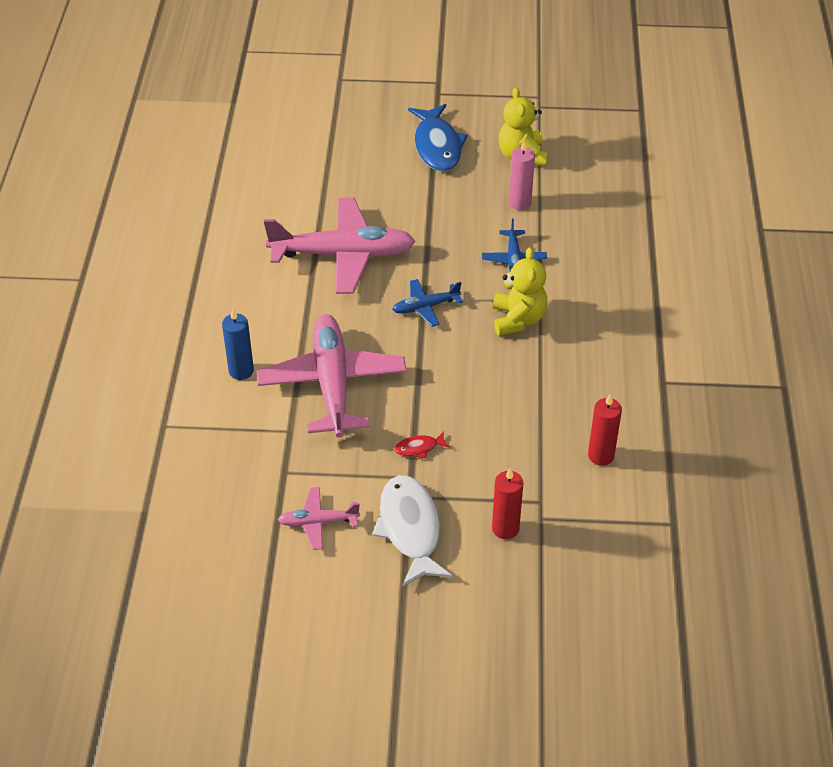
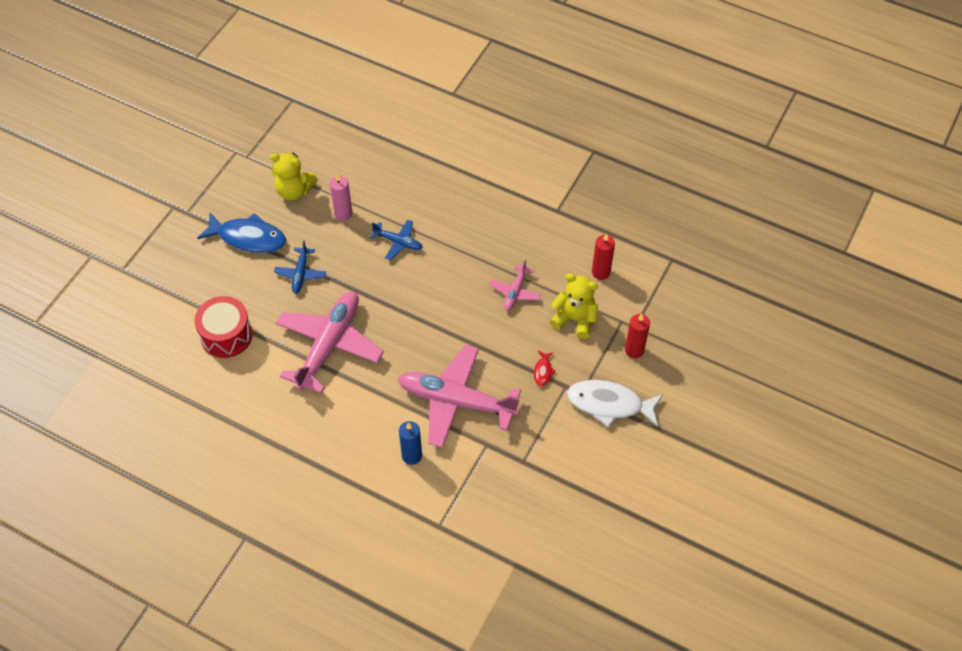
camera: 65 degrees left, 10 degrees up
(308, 176) = (226, 335): none -> red drum
(318, 522) = (578, 457): pink plane -> pink plane (515, 292)
(425, 307) = (414, 314): blue plane -> blue plane (300, 274)
(518, 319) = (457, 265): yellow teddy bear -> yellow teddy bear (575, 319)

